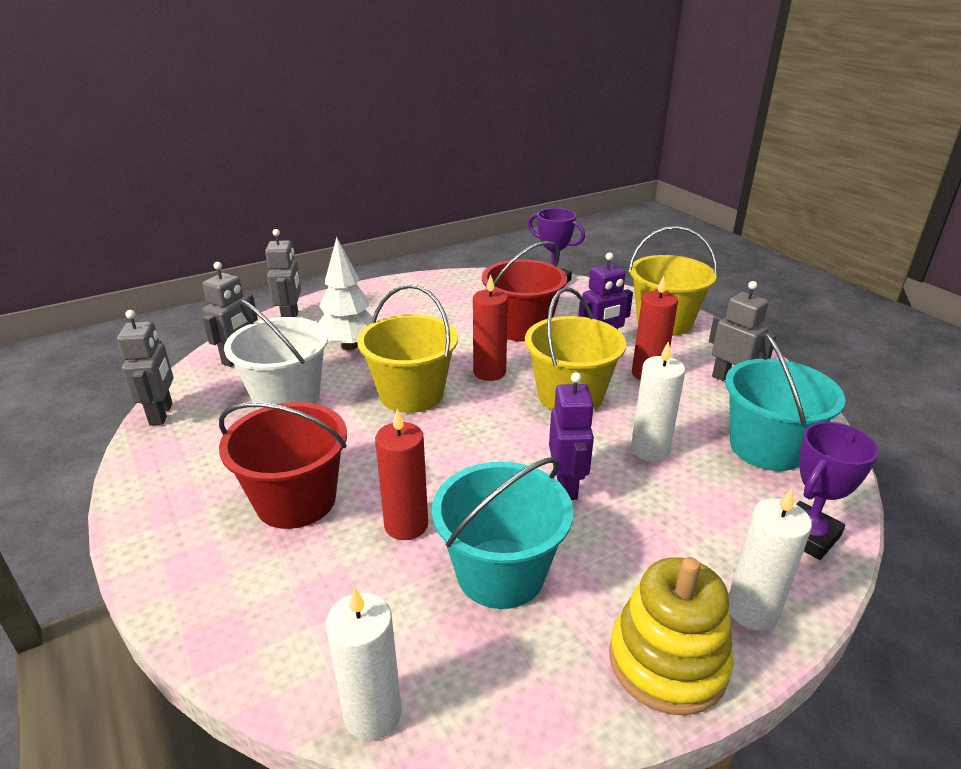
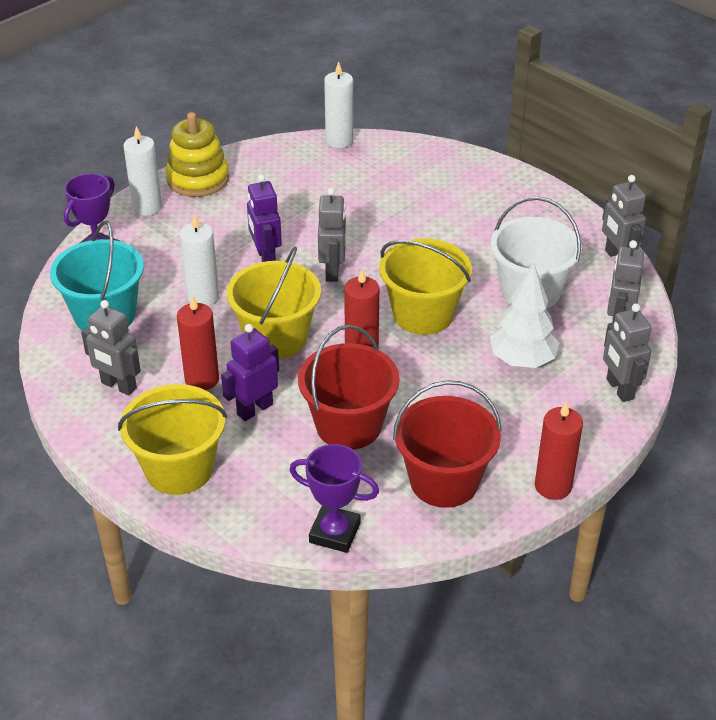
camera: 165 degrees right, 10 degrees up
(296, 500) = (451, 217): red bucket -> red bucket (444, 481)
(406, 525) = (368, 215): red candle -> red candle (553, 486)
(487, 453) = (333, 271): none -> grey robot
(500, 573) = (297, 201): turquoise bucket -> none

